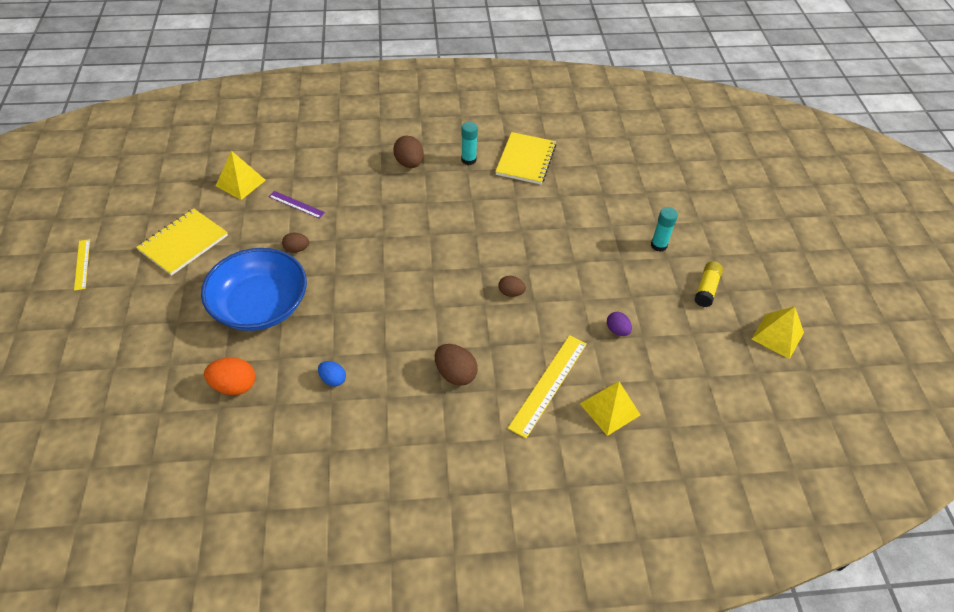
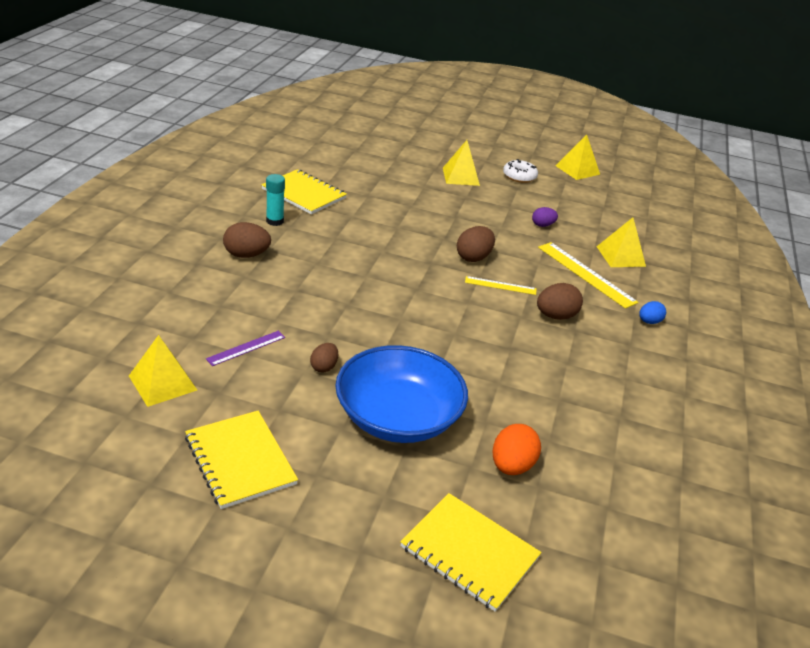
camera: 70 degrees left, 15 degrees down
(82, 264) = (203, 581): yellow ruler -> yellow ruler (500, 285)
(138, 381) = (469, 552): none -> yellow notebook
(333, 379) = (532, 391): blue egg -> blue egg (649, 322)
(511, 293) = (473, 257): brown egg -> brown egg, size x1.59
(658, 245) = (461, 176): turquoise glue stick -> yellow pyramid
(706, 289) = (519, 176): yellow glue stick -> white donut

